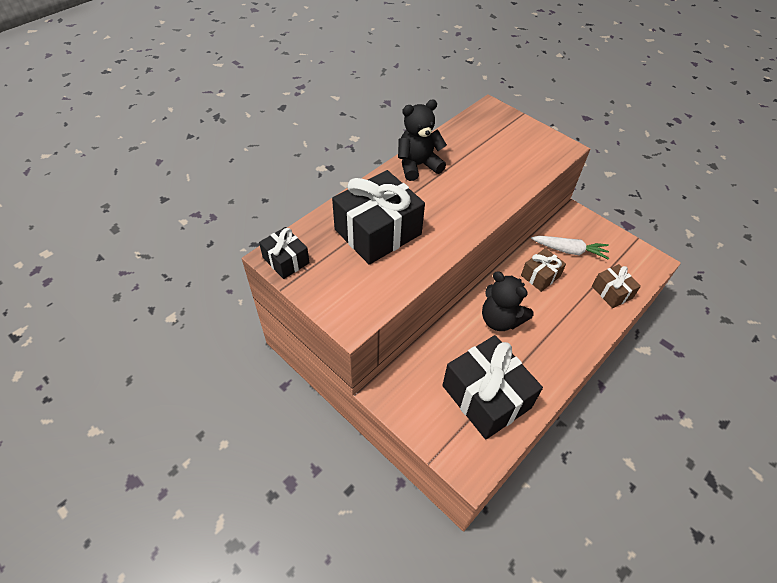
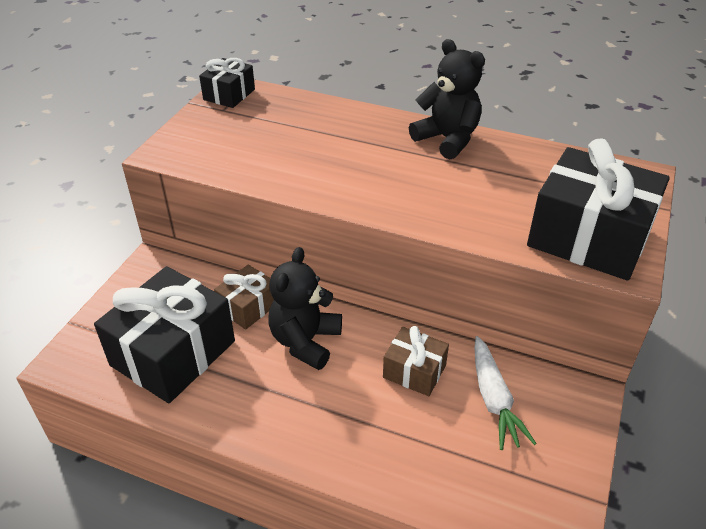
camera: 70 degrees right, 10 degrees down
(378, 232) = (306, 138): black gift -> black gift (589, 237)
(611, 292) = (436, 475): brown gift -> brown gift (248, 307)

